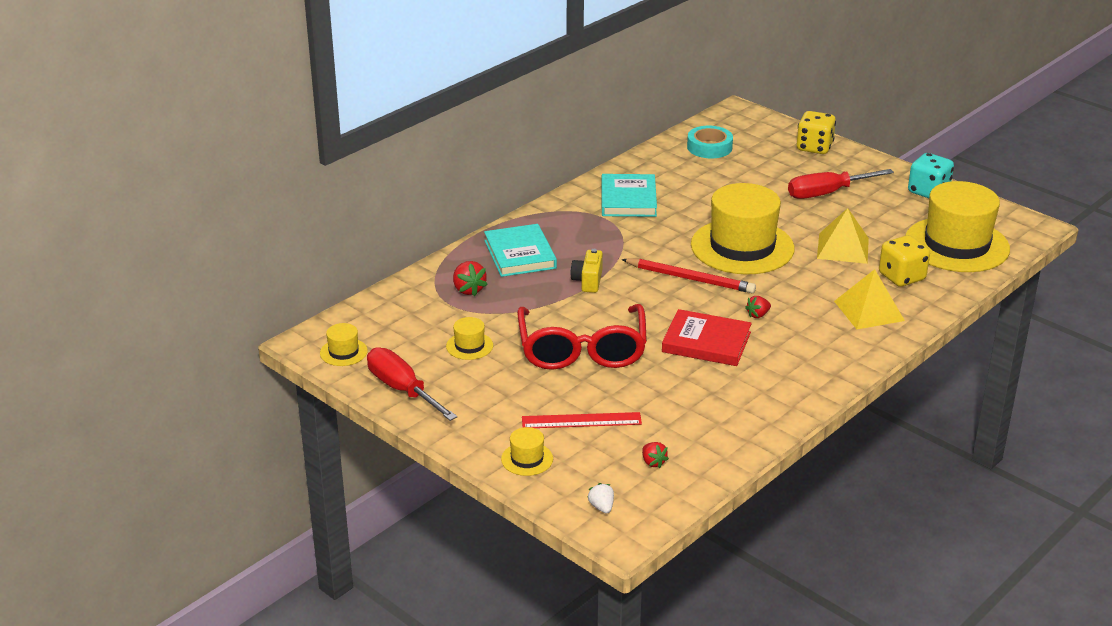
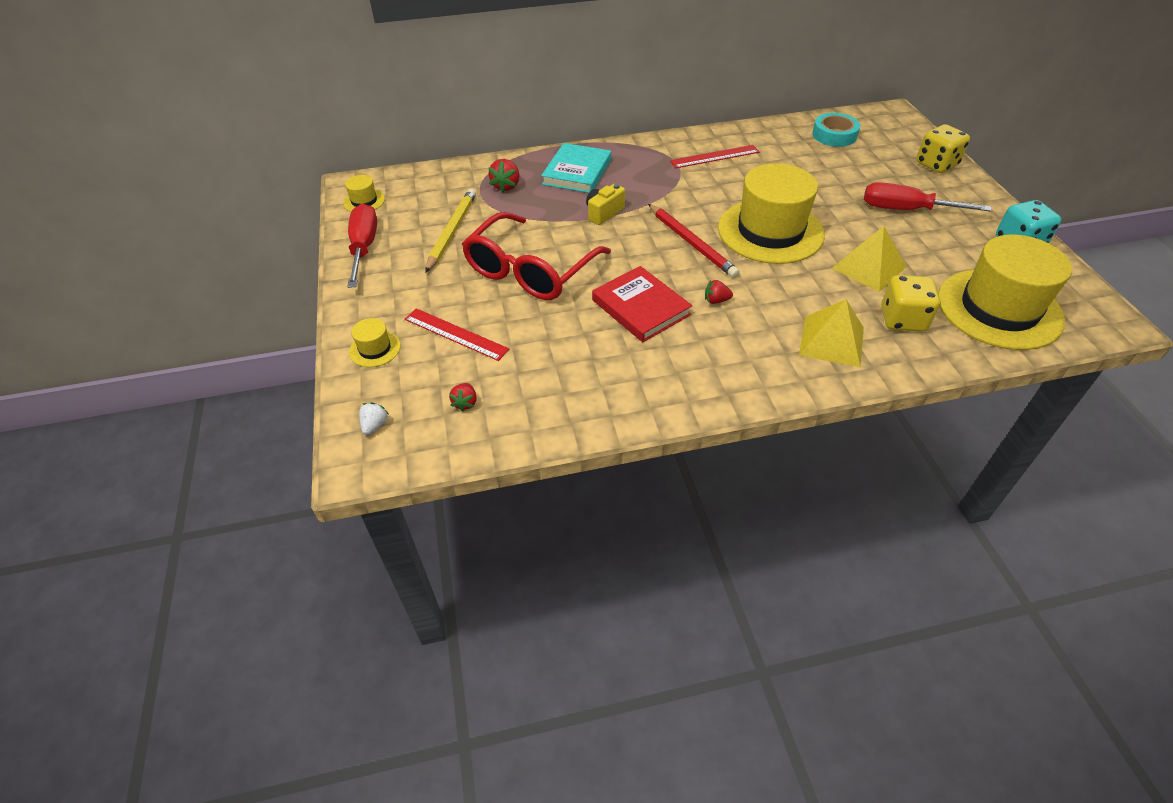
camera: 35 degrees right, 15 degrees up
(469, 346) = (452, 232): yellow hat -> yellow pencil
(628, 199) = (714, 156): turquoise book -> red ruler

